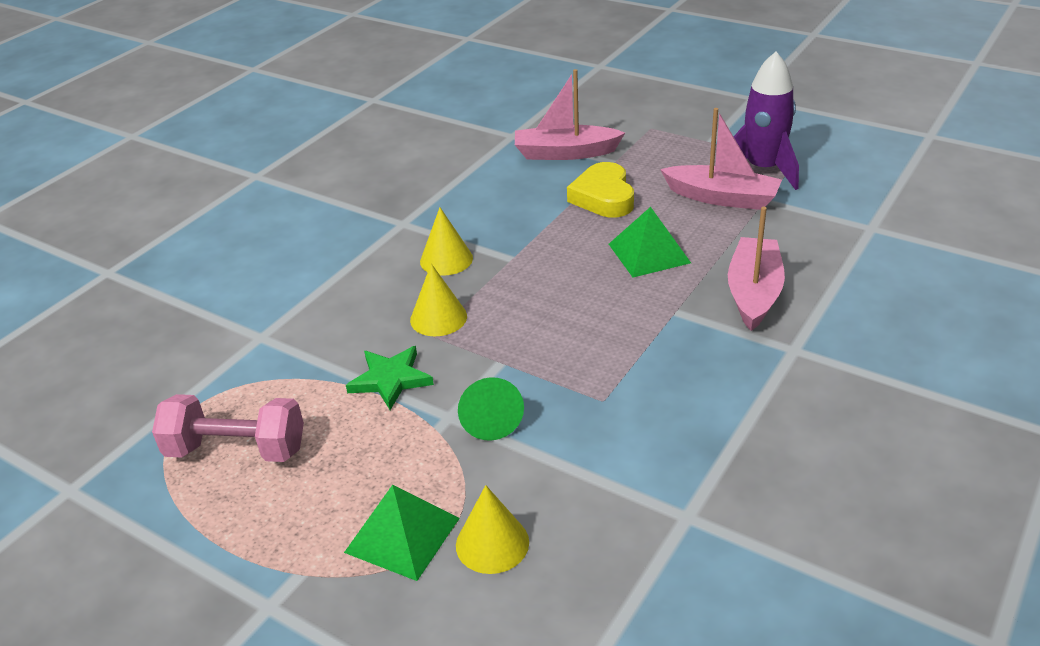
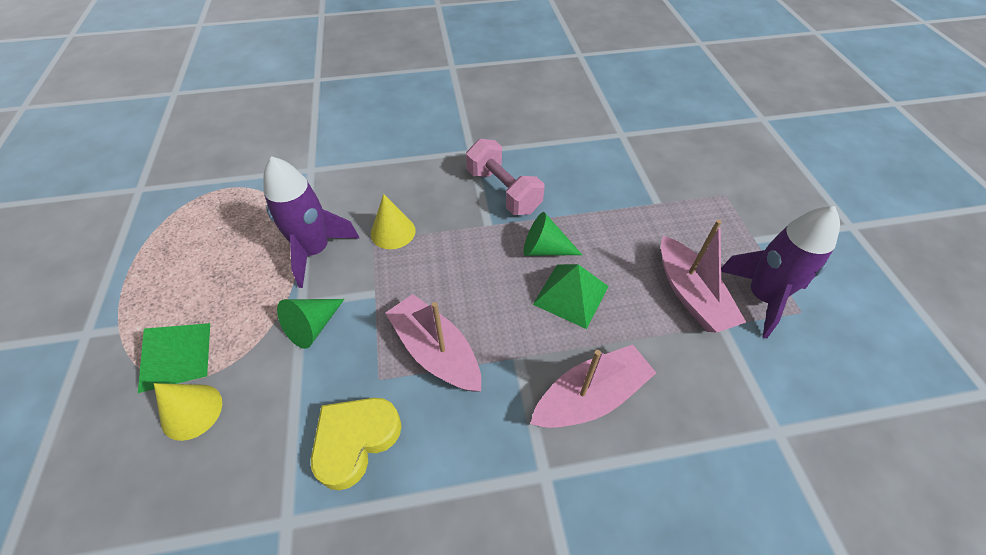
camera: 45 degrees right, 15 degrees up
(236, 450) = (207, 229): pink dumbbell -> pink dumbbell (503, 191)
(390, 379) = (315, 251): green star -> purple rocket
(446, 259) = (454, 195): yellow cone -> none
(565, 153) = (634, 172): pink boat -> pink boat (436, 351)
(583, 242) = (545, 249): none -> green cone
(603, 197) = (608, 225): yellow heart -> yellow heart (355, 441)

